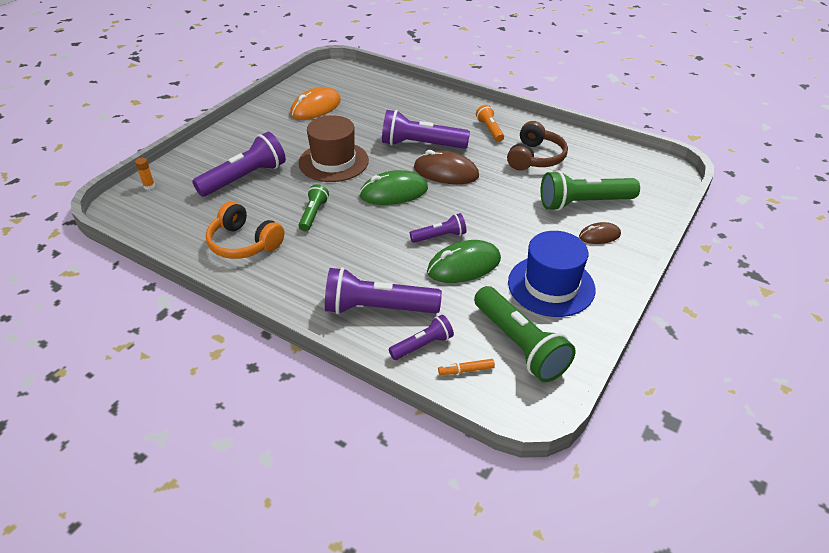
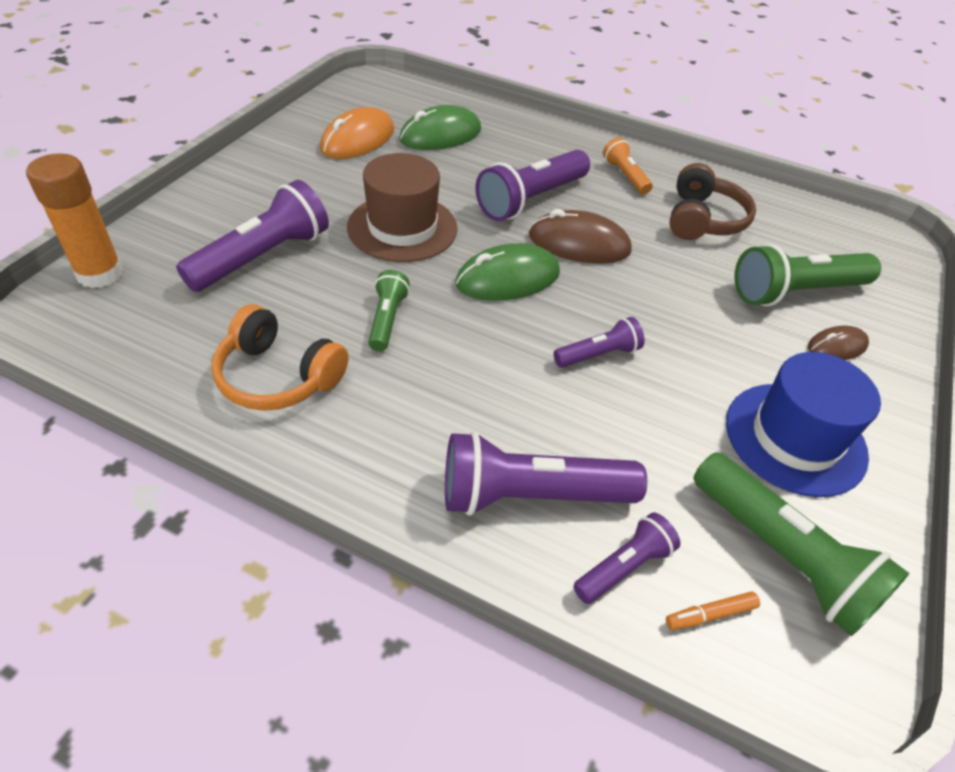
camera: 10 degrees left, 5 degrees up
(149, 186) = (100, 273): orange glue stick -> orange glue stick, size x2.34
(421, 145) = (531, 199): purple flashlight -> purple flashlight turned 45 degrees counterclockwise
(464, 265) = (650, 406): green mouse -> green mouse (440, 135)

